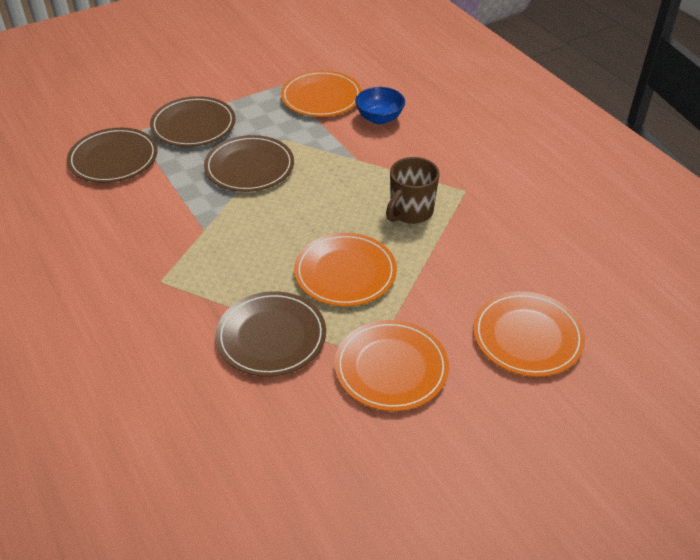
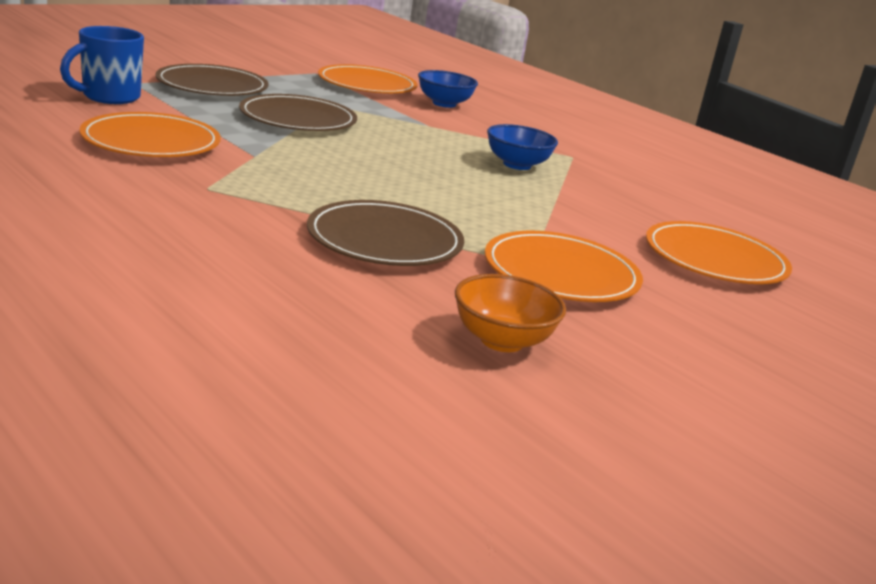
camera: 15 degrees left, 20 degrees down
(113, 159) = (109, 97): brown plate -> blue mug
(318, 455) = (502, 341): none -> orange bowl
(345, 272) = (459, 199): orange plate -> orange plate (151, 142)
(410, 212) = (517, 165): brown mug -> blue bowl

